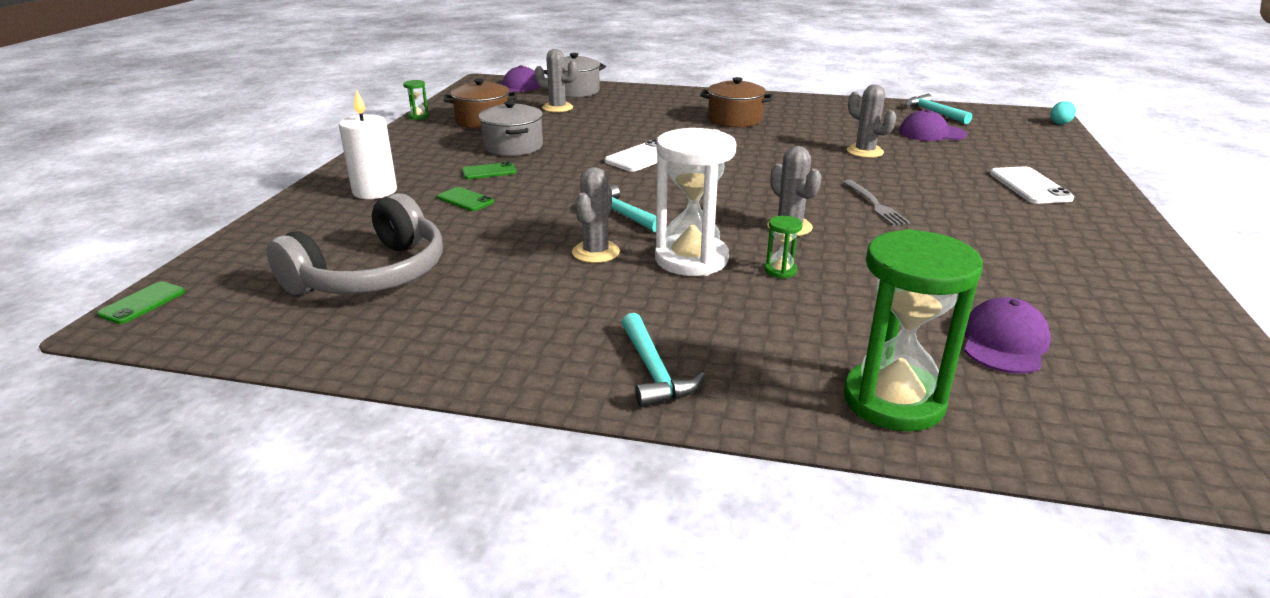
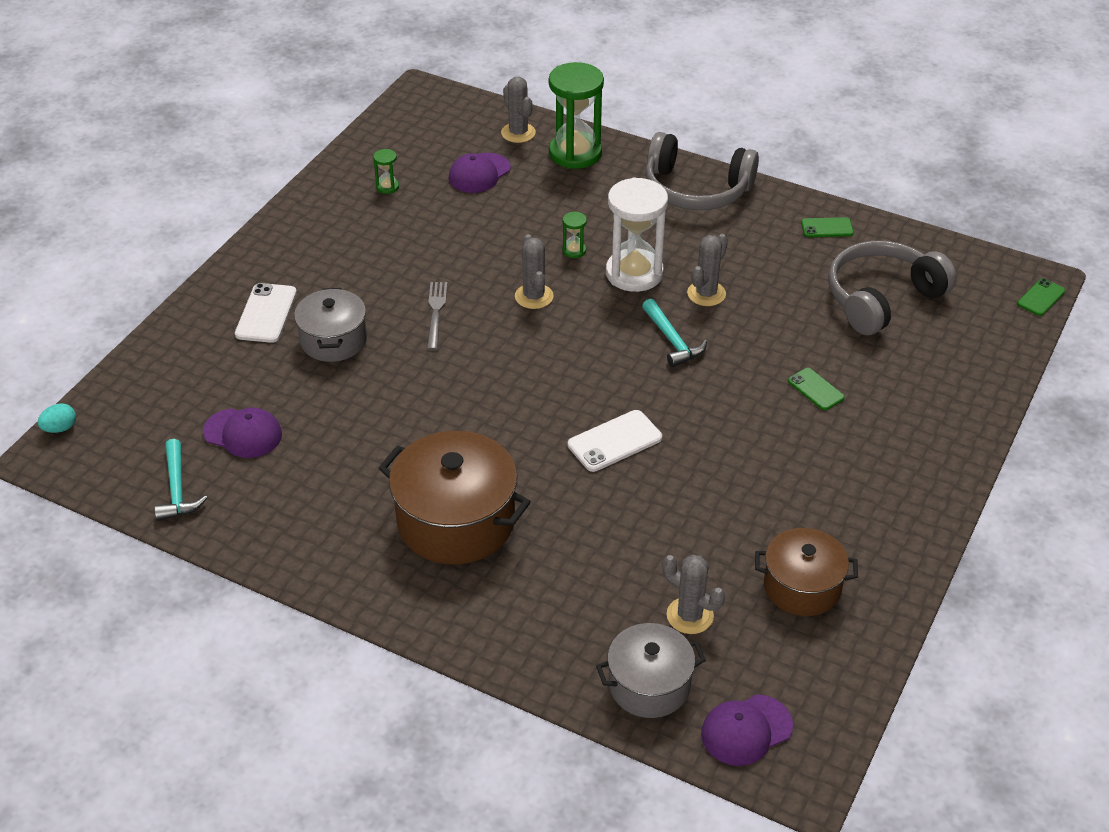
camera: 165 degrees left, 15 degrees up
(375, 191) = (910, 422): white candle -> none
(418, 116) = (897, 623): green hourglass -> green hourglass (387, 187)
(489, 171) = (793, 441): green phone -> green phone (827, 228)
(513, 146) = (763, 497): grey pot -> grey pot (333, 340)
(654, 371) = (696, 189): turquoise hammer -> grey headphones
(734, 119) = (456, 521): brown pot -> brown pot, size x1.58
(865, 152) = (361, 406): grey cactus -> grey cactus (518, 133)

